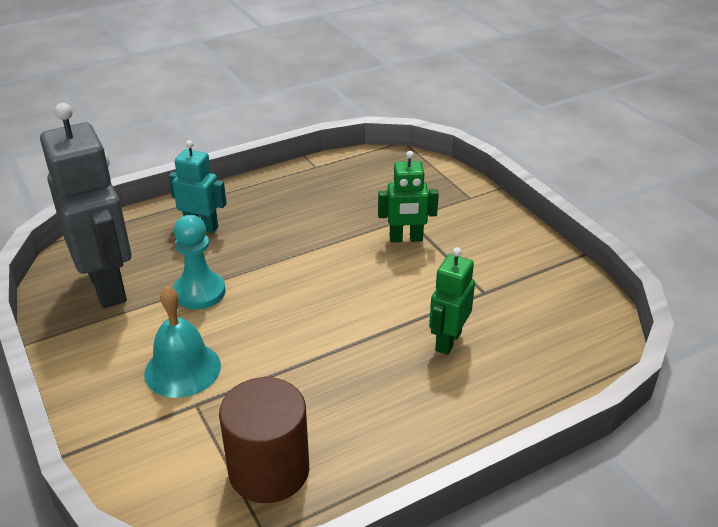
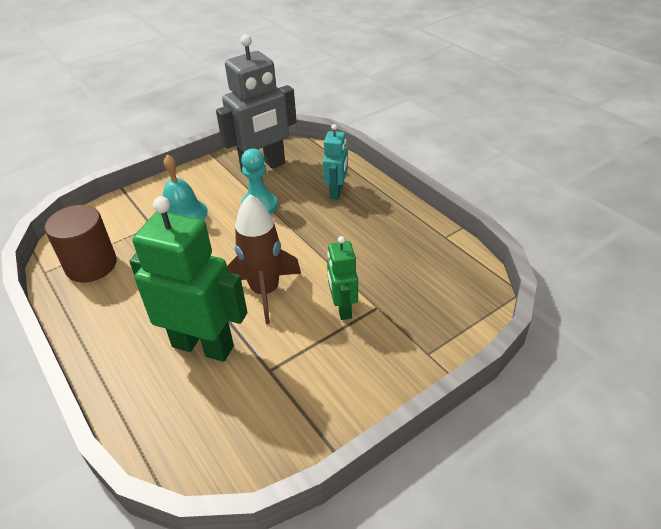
camera: 85 degrees right, 5 degrees up
(369, 291) = (265, 291): none -> brown rocket
(448, 341) = (203, 346): green robot -> green robot, size x1.87

